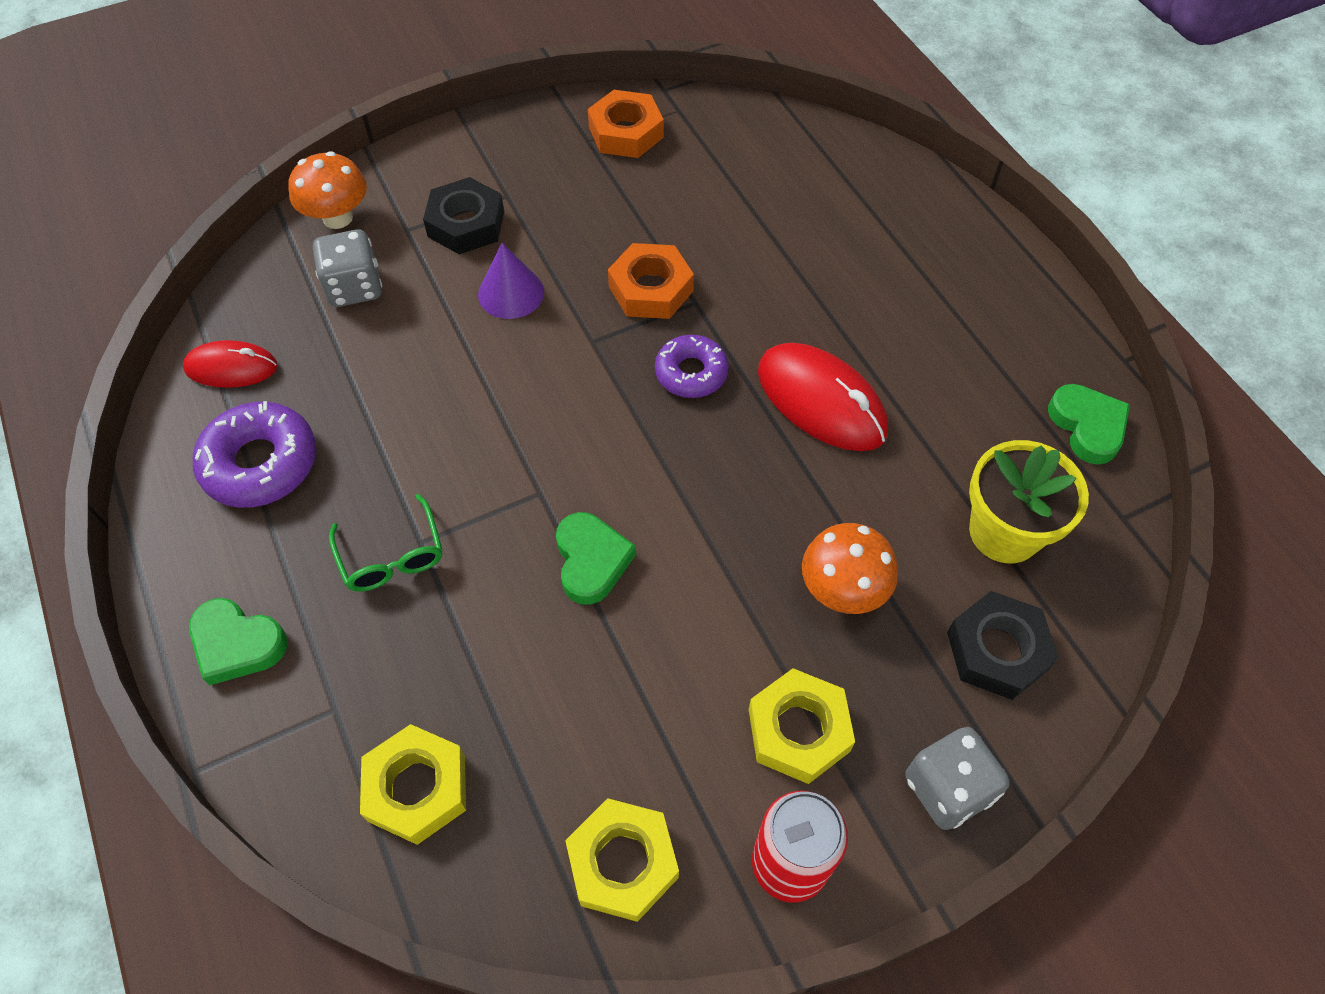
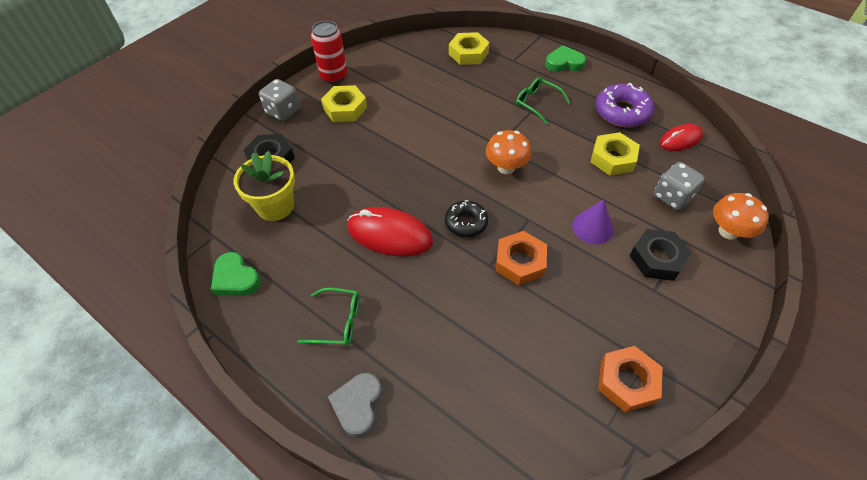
camera: 155 degrees right, 5 degrees down
(591, 561) = (457, 129): green heart -> none
(622, 862) = (389, 60): yellow nut -> yellow nut (613, 158)
(691, 373) = (466, 222): purple donut -> black donut
(842, 590) = (345, 156): orange mushroom -> orange mushroom (506, 167)
(942, 310) = (338, 322): none -> green glasses
(944, 217) = (358, 405): none -> grey heart

